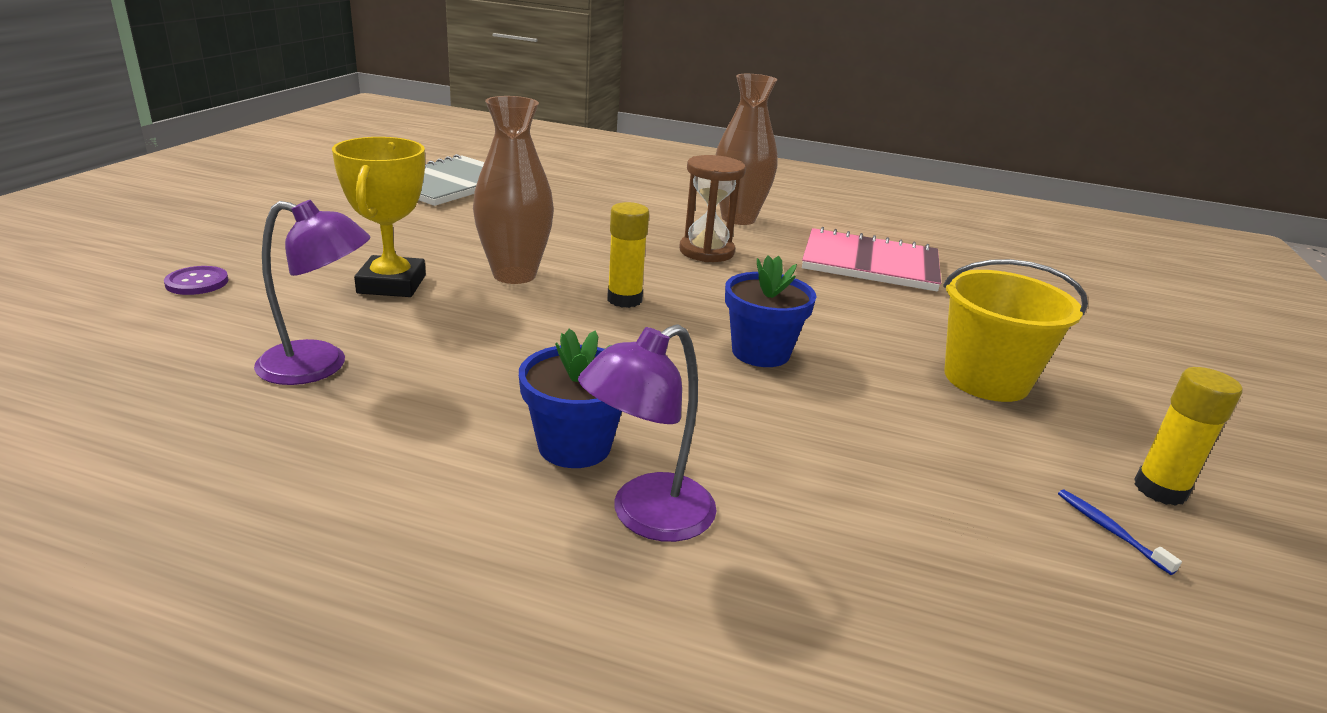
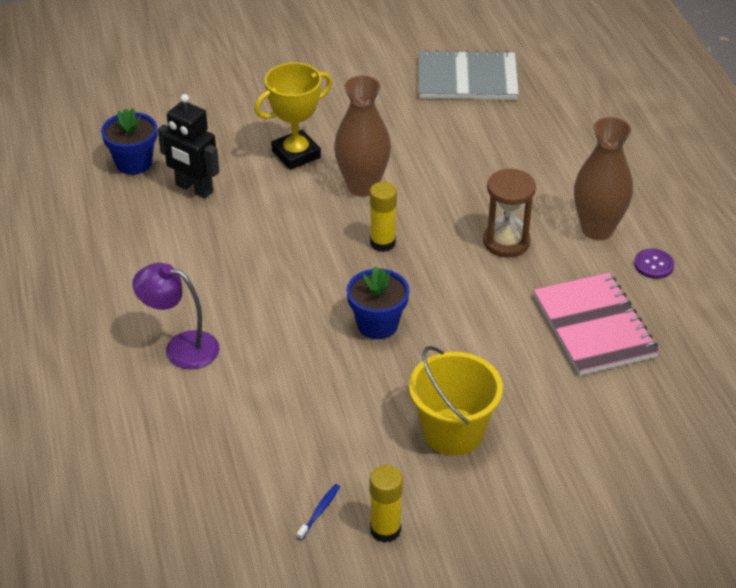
camera: 60 degrees right, 15 degrees up
(197, 282) = (223, 99): purple button -> purple button (653, 265)
(319, 366) = (194, 189): purple lamp -> black robot
(574, 446) = (211, 301): blue flower pot -> blue flower pot (134, 163)

